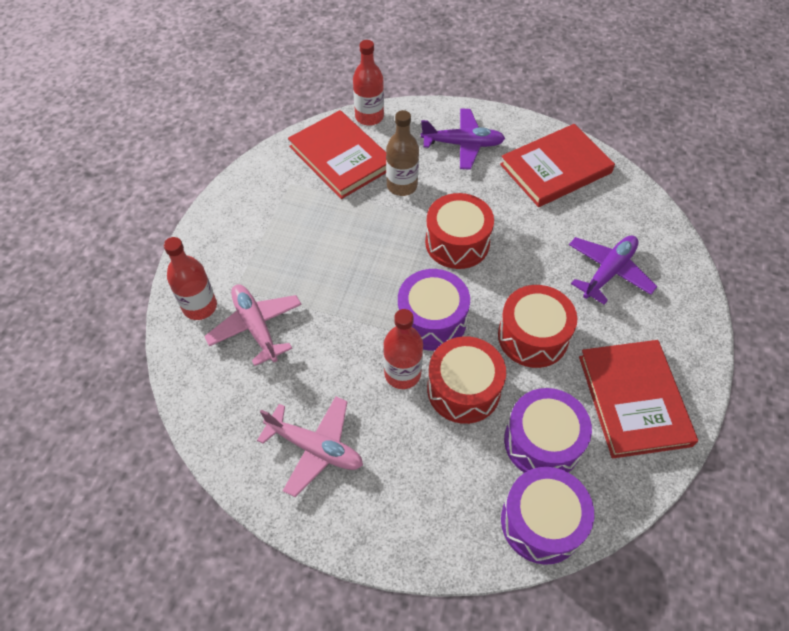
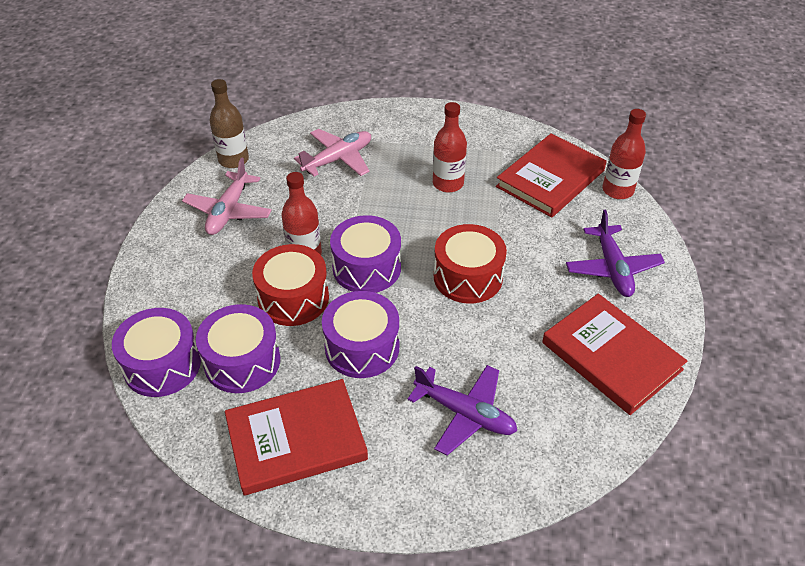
camera: 80 degrees right, 10 degrees down
(200, 306) = (351, 126): red bottle -> red bottle (448, 183)
(402, 186) = (530, 227): brown bottle -> brown bottle (233, 160)
(532, 336) = (362, 347): red drum -> purple drum

